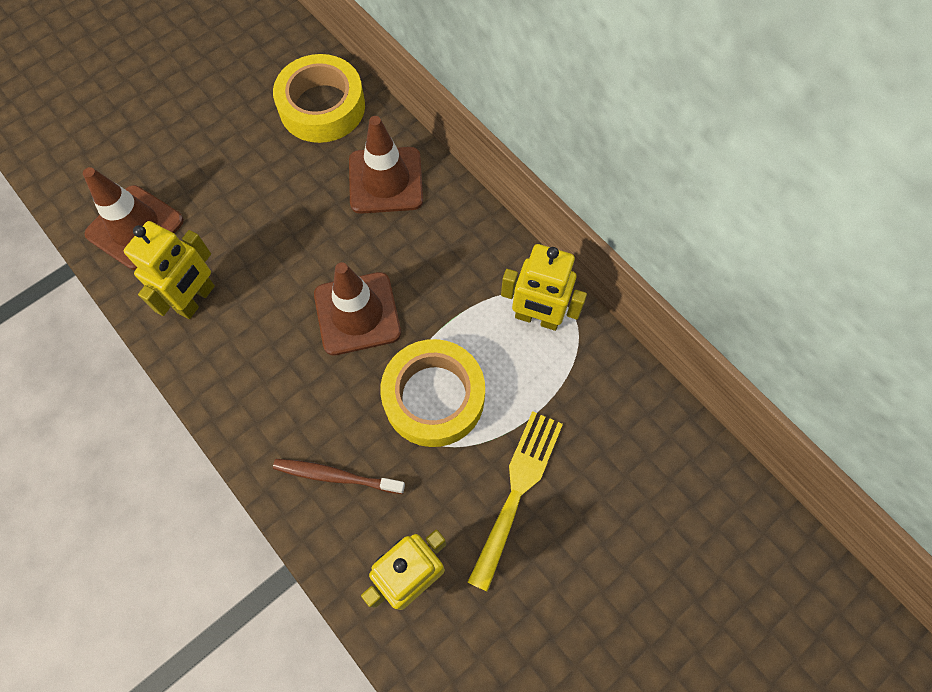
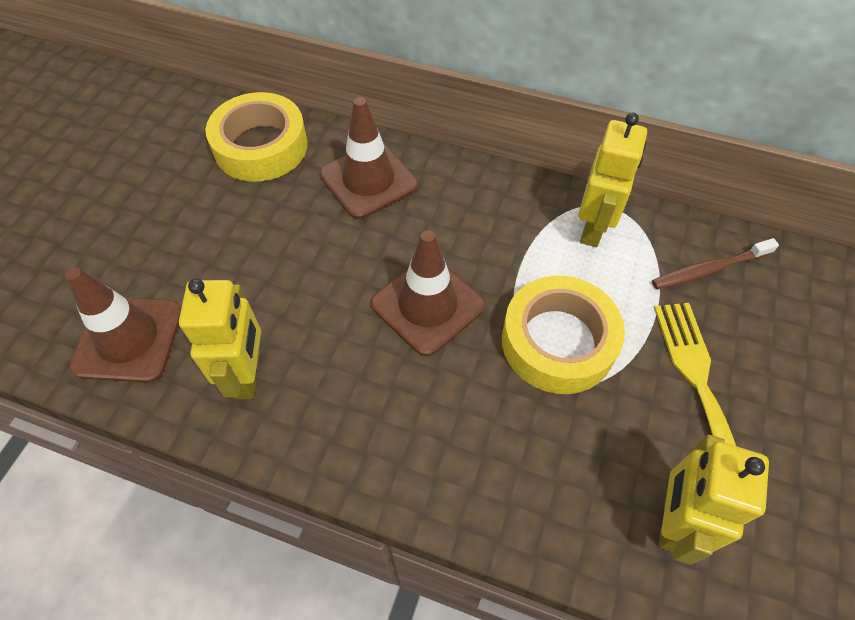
camera: 30 degrees left, 10 degrees down
(336, 476) = (523, 468): brown toothbrush -> brown toothbrush (709, 269)
(537, 318) = (593, 228): yellow robot -> yellow robot turned 60 degrees counterclockwise

